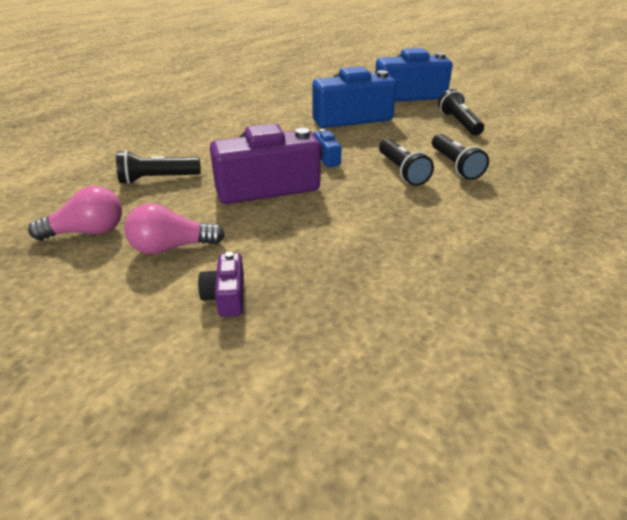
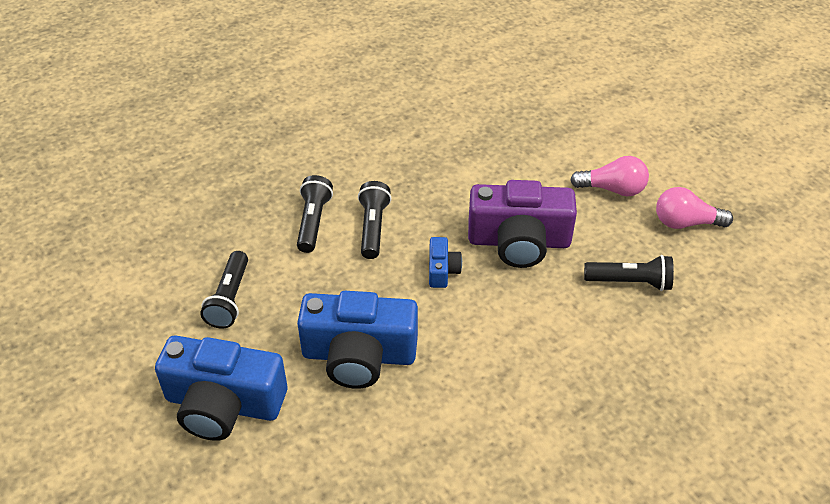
camera: 160 degrees left, 10 degrees up
(226, 296) = (575, 141): purple camera -> none

